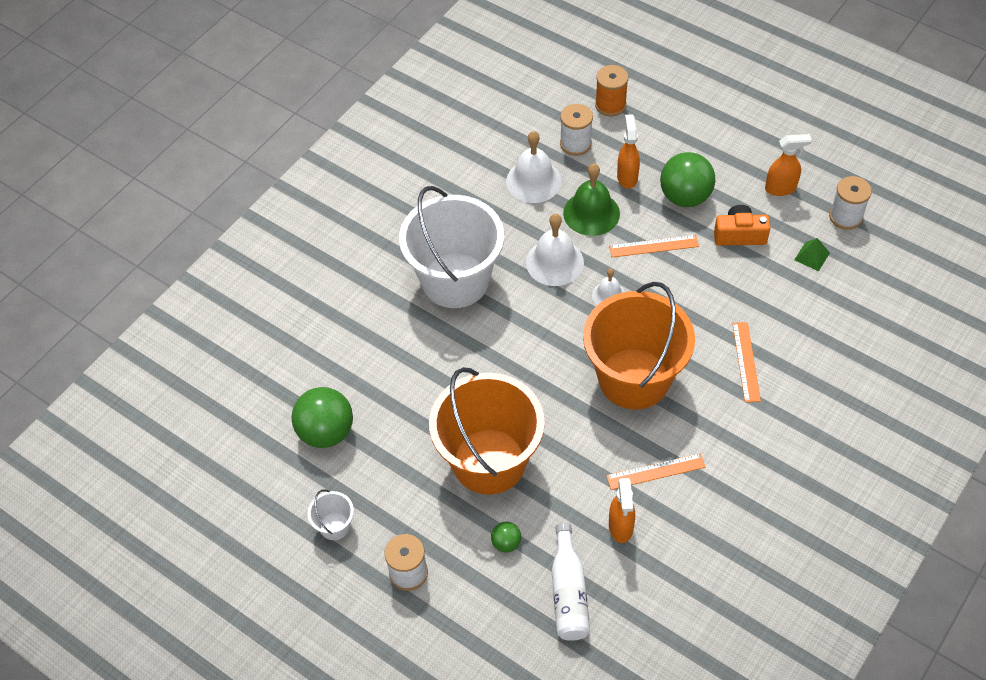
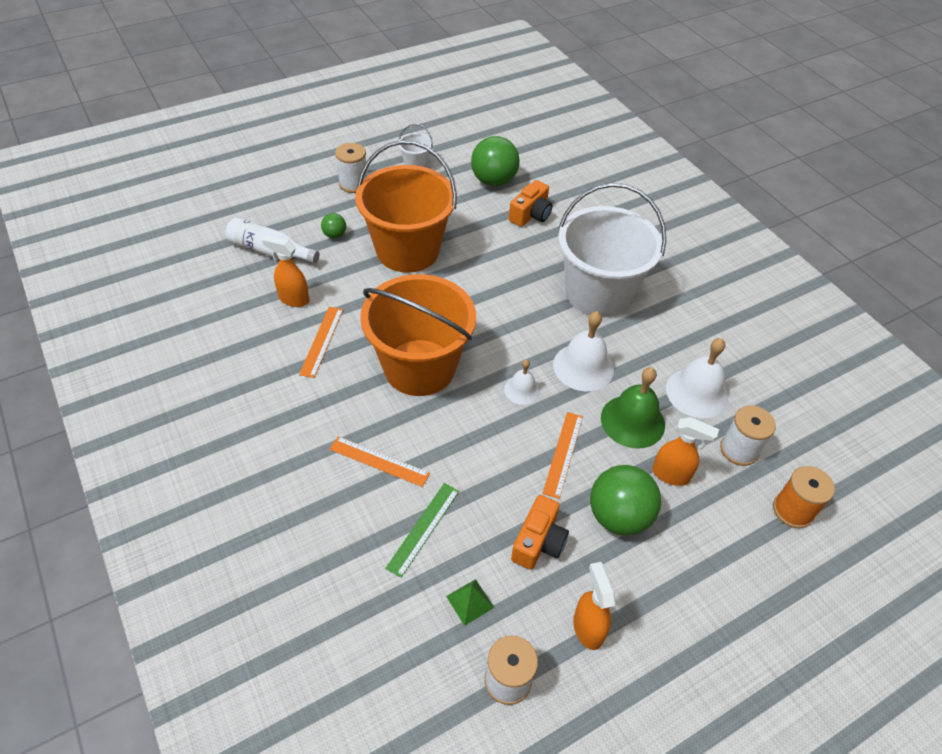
camera: 110 degrees right, 5 degrees down
(367, 375) = (531, 215): none -> orange camera
(780, 306) = (423, 528): none -> green ruler
(781, 188) = (587, 628): orange spray bottle -> orange spray bottle turned 150 degrees clockwise

